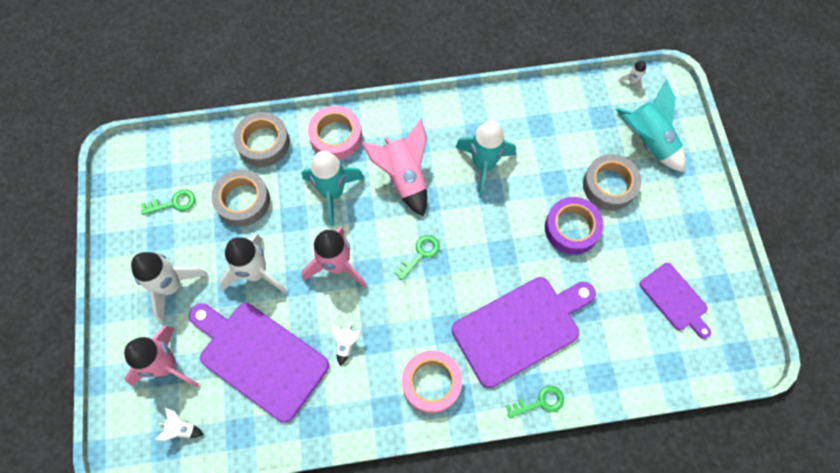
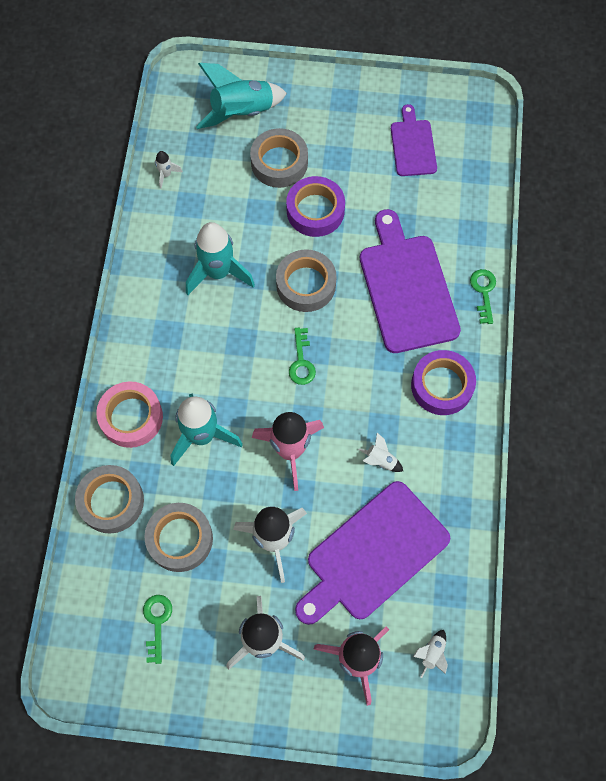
camera: 75 degrees left, 0 degrees up
(404, 177) = (207, 356): pink rocket -> none
(420, 254) = (301, 362): green key -> green key turned 150 degrees counterclockwise
(431, 383) = (442, 386): pink tape -> purple tape
(495, 239) = (306, 284): none -> grey tape
(632, 81) = (169, 104): white rocket -> white rocket (166, 174)
(675, 299) = (413, 145): purple cutting board -> purple cutting board turned 75 degrees counterclockwise

